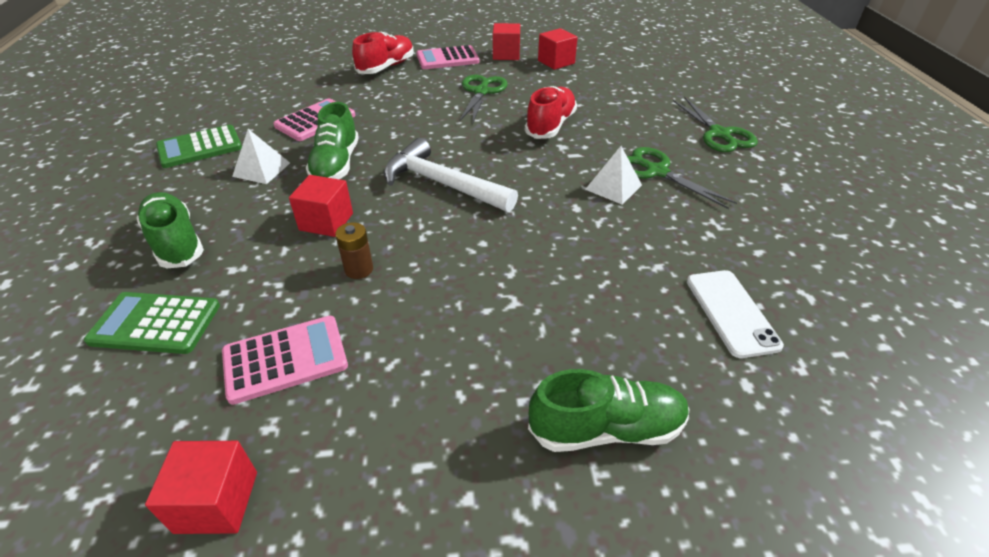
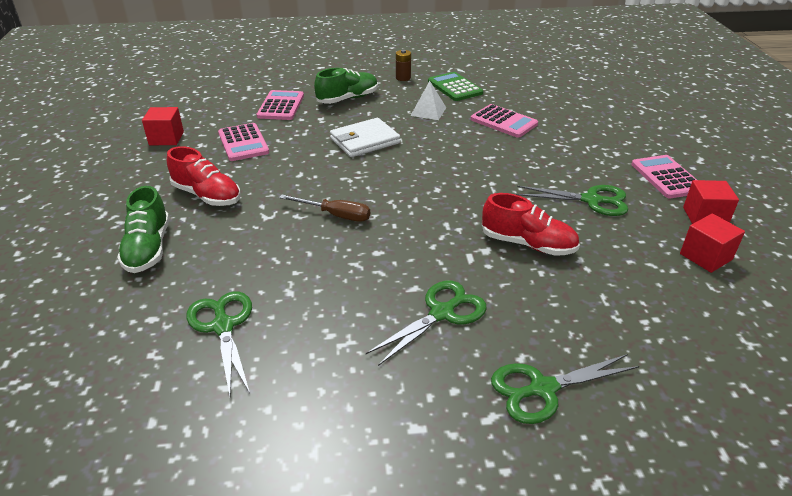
camera: 90 degrees right, 5 degrees down
(155, 323) = (281, 106): green calculator -> pink calculator
(326, 221) = (365, 141): red cube -> white wallet
(336, 165) = (437, 137): green shoe -> none
(359, 269) = (312, 157): brown battery -> brown battery (403, 78)
(386, 67) = (624, 144): red shoe -> red shoe (207, 195)
(442, 184) = (413, 183): white hammer -> none
(509, 239) = (335, 215): none -> brown screwdriver
(613, 187) = (411, 278): white pyramid -> none
(731, 312) = (223, 326): white phone -> green scissors

